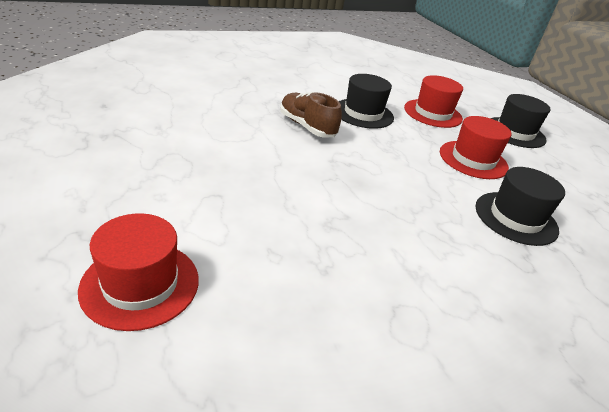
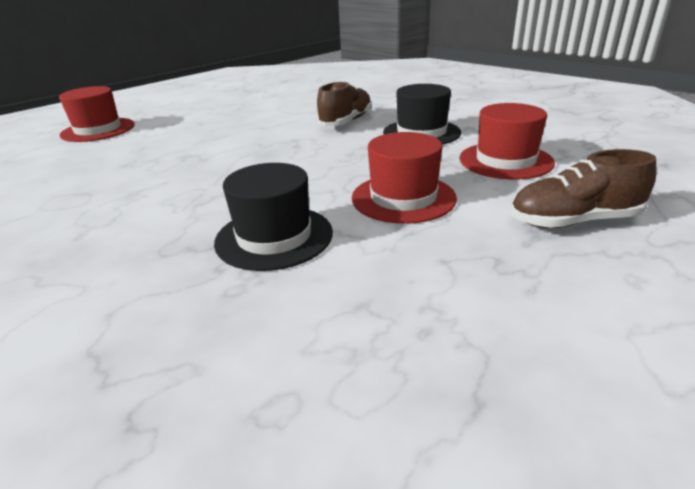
camera: 75 degrees right, 5 degrees down
(514, 132) = (573, 221): black hat -> brown shoe

